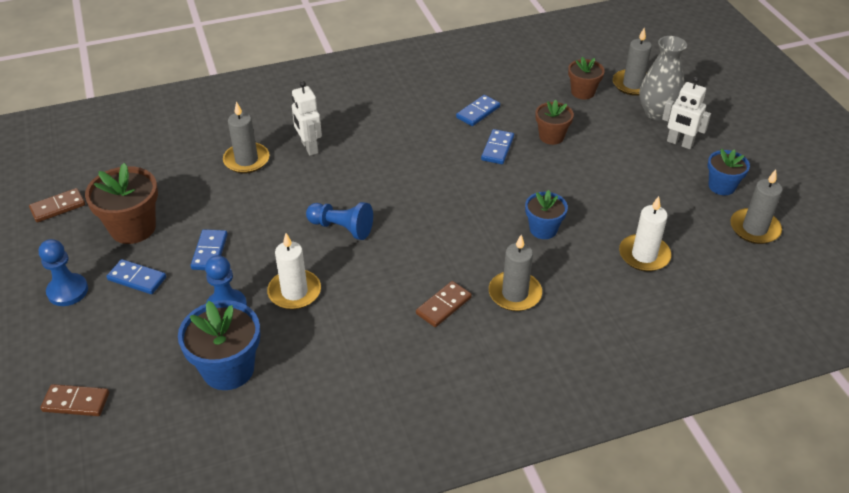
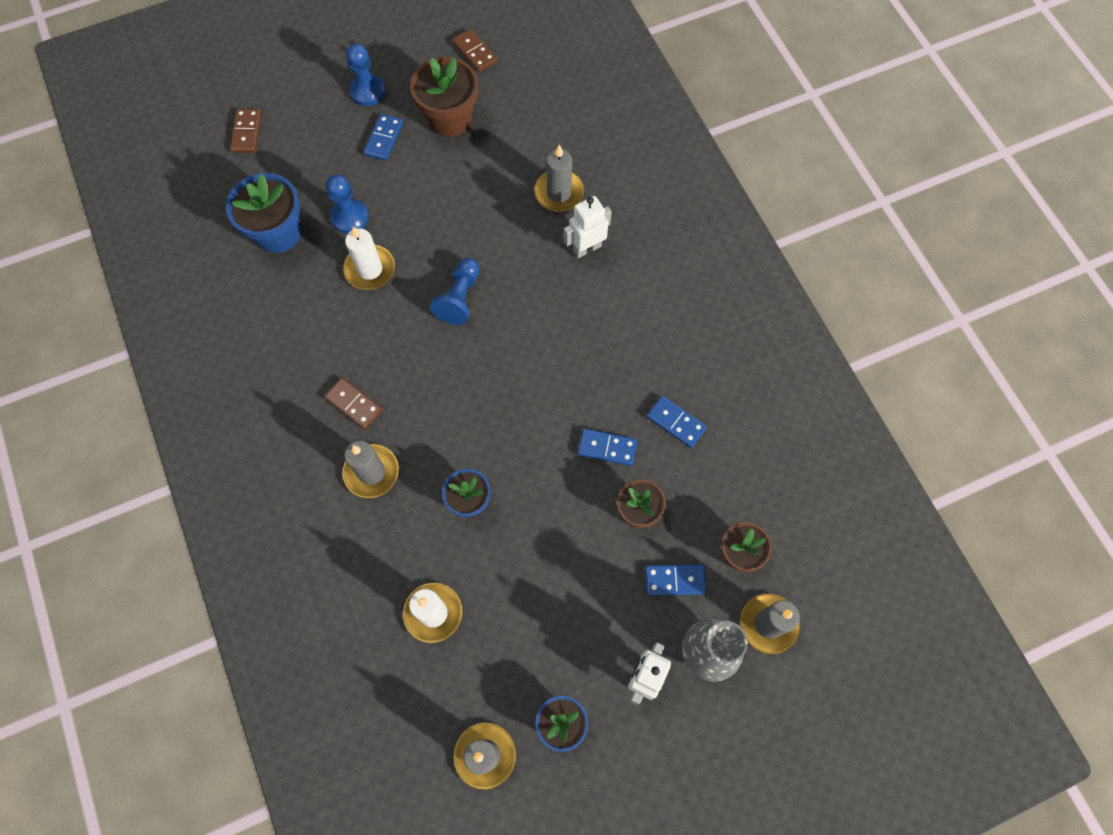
camera: 85 degrees right, 25 degrees up
(209, 252) = (420, 188): blue domino -> blue domino (675, 580)

